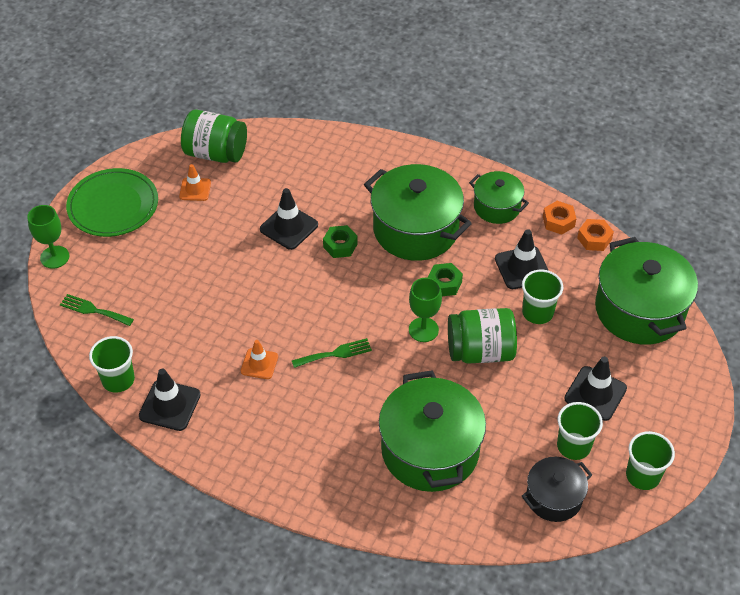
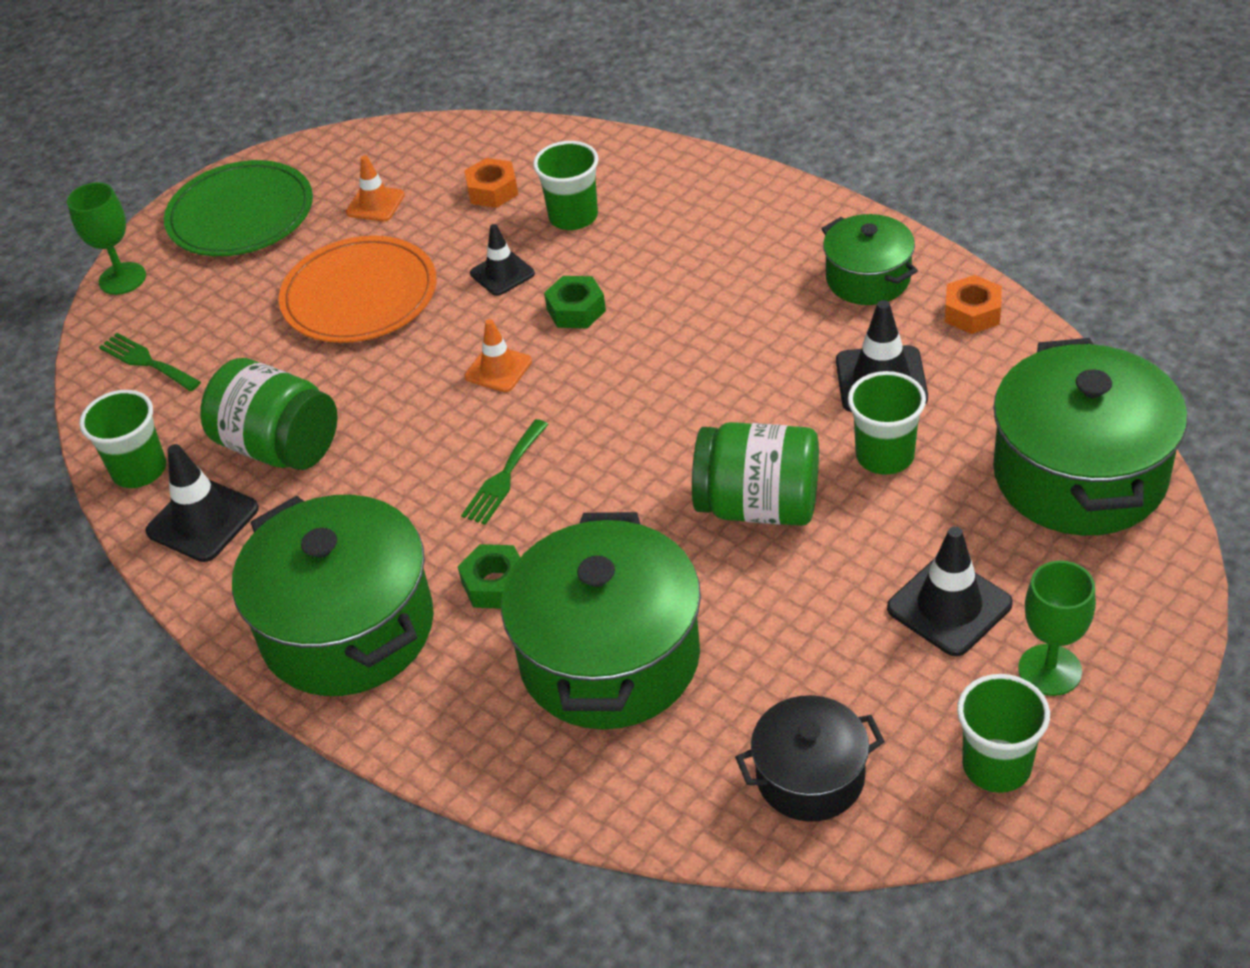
camera: 20 degrees right, 5 degrees down
(208, 251) = (359, 295): none -> orange plate
(216, 153) = (429, 155): green jar -> green jar (279, 446)
(259, 364) = (372, 476): orange traffic cone -> orange traffic cone (498, 369)
(289, 227) = (502, 273): black traffic cone -> black traffic cone, size x0.66
(335, 354) = (504, 476): green fork -> green fork turned 120 degrees clockwise
(415, 229) = (713, 299): green pot -> green pot (348, 628)
(423, 330) = (669, 458): green goblet -> green goblet (1049, 670)
(444, 283) = (733, 389): green nut -> green nut (495, 584)
(573, 446) = (878, 691): green cup -> green cup (573, 217)
(594, 239) = (1030, 347): orange nut -> orange nut (492, 191)

